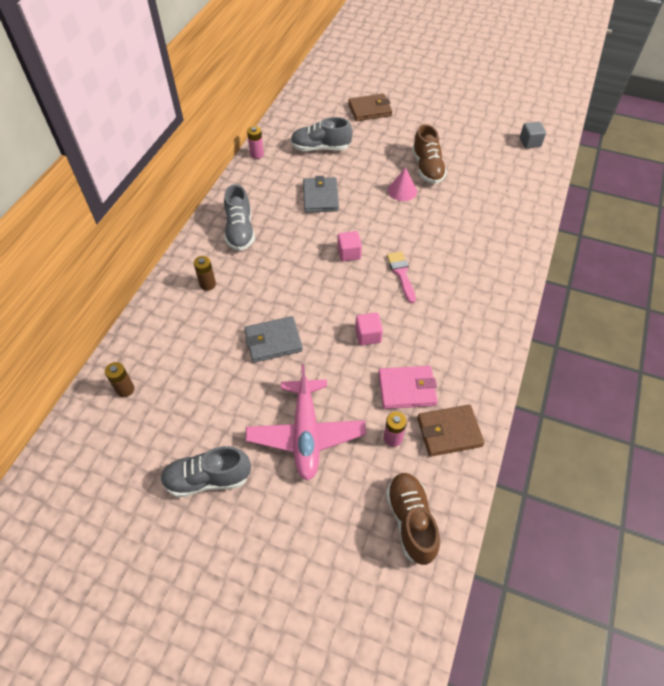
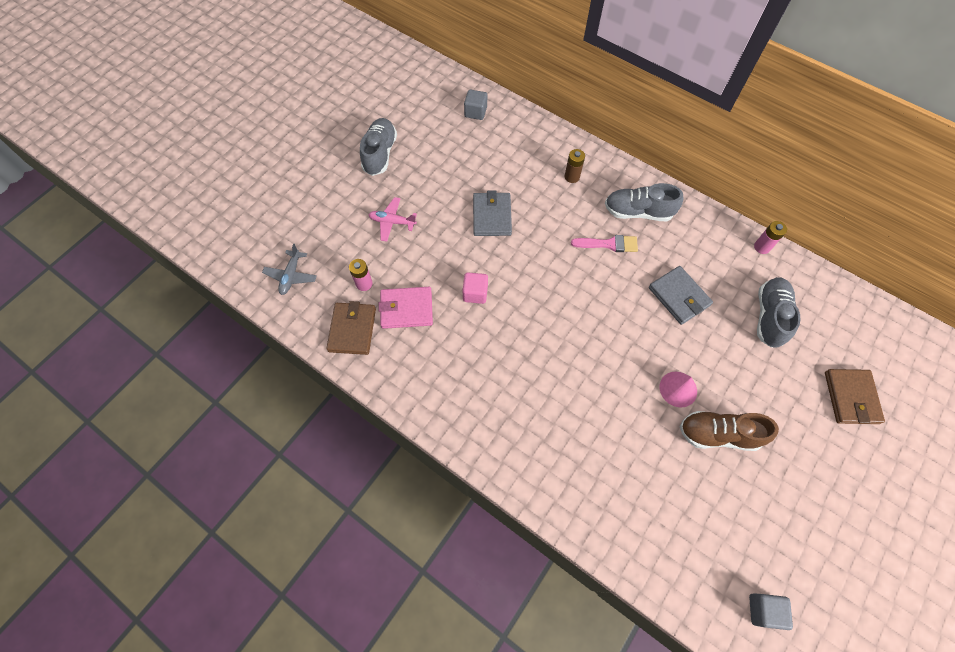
camera: 105 degrees right, 10 degrees up
(125, 389) = (475, 112): brown battery -> grey cube
(306, 434) = (392, 222): pink plane -> pink plane, size x0.52
(320, 197) = (679, 296): grey wallet -> grey wallet turned 45 degrees clockwise
(349, 253) = (586, 304): pink cube -> none
(401, 274) = (545, 347): pink brush -> pink brush (608, 244)
(407, 389) = (406, 309): pink wallet -> pink wallet turned 75 degrees clockwise
(411, 521) = (291, 276): brown shoe -> grey plane

